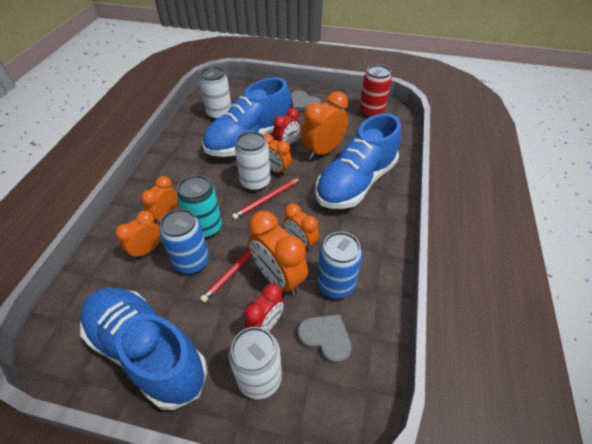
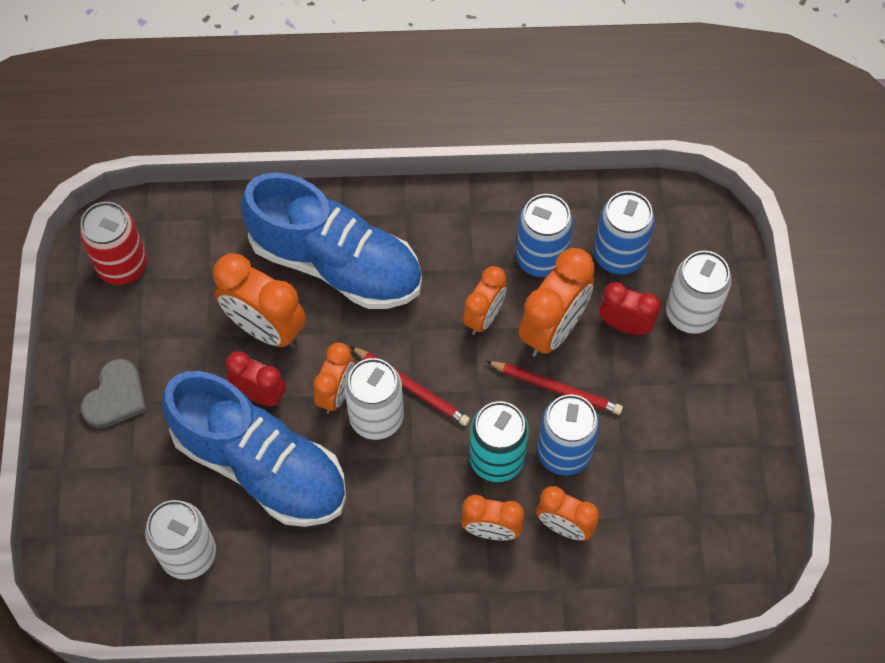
camera: 105 degrees left, 15 degrees up
(147, 352) = (707, 449): blue shoe -> none
(326, 338) = (618, 256): grey heart -> blue can

